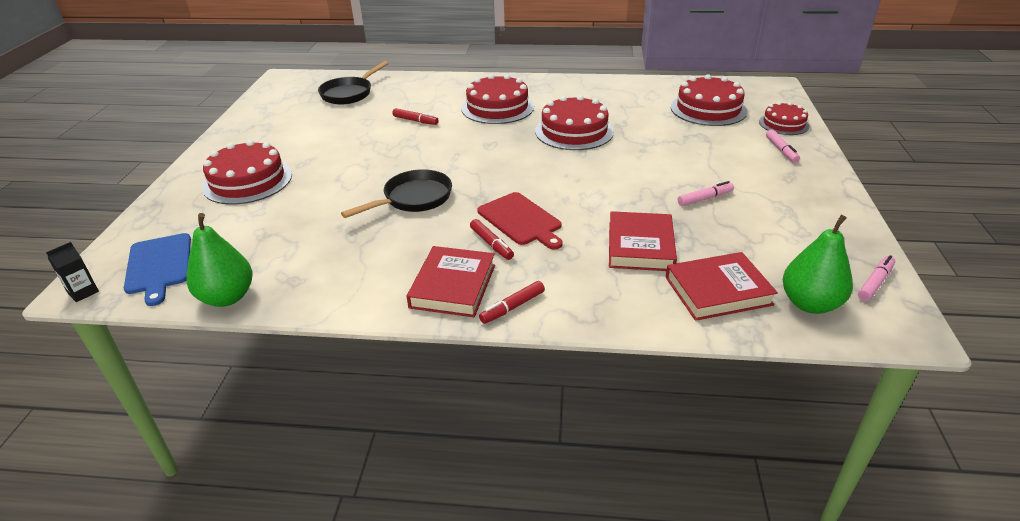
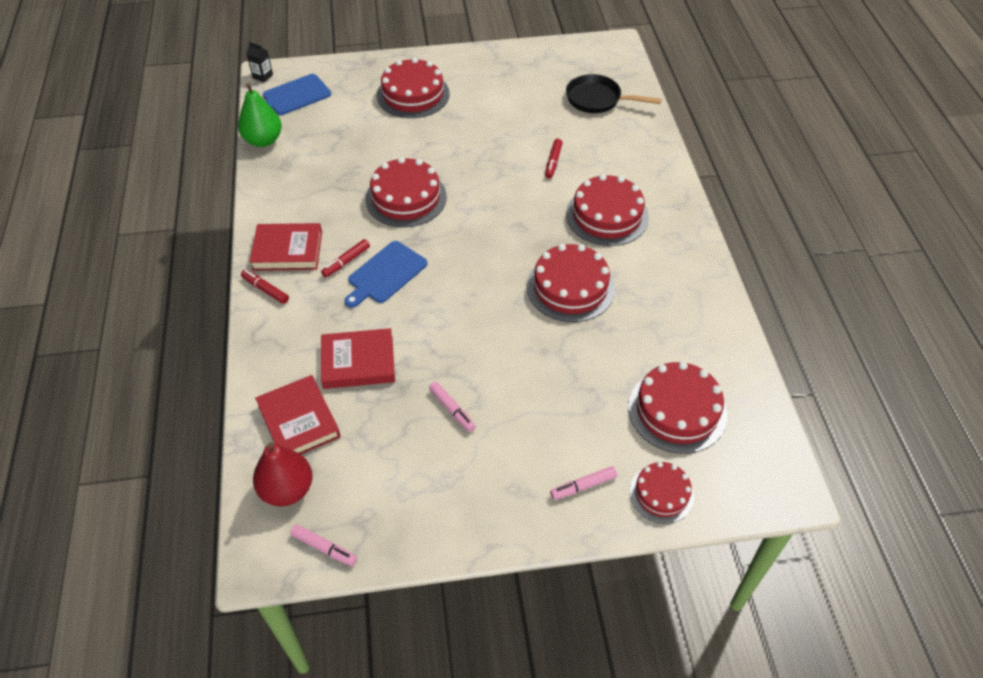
camera: 75 degrees right, 15 degrees up
(413, 199) = (406, 198): black pan -> red cake
(521, 220) = (385, 274): red cutting board -> blue cutting board
(810, 304) = (287, 490): green pear -> red pear

